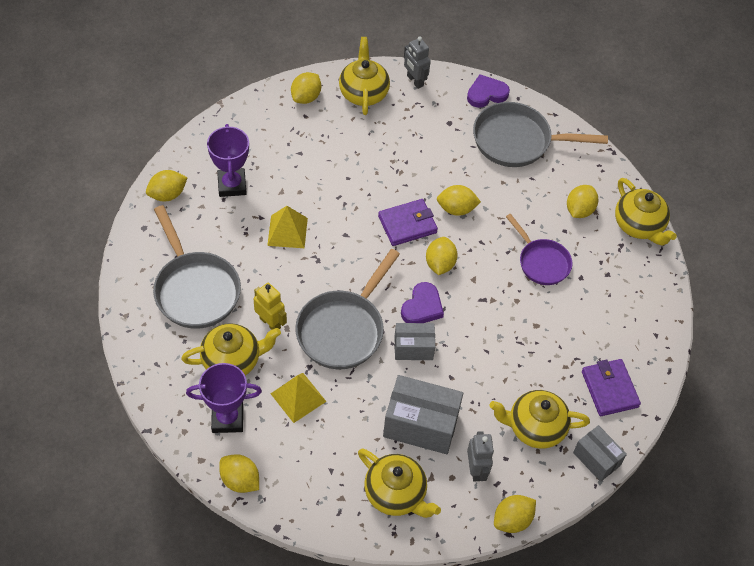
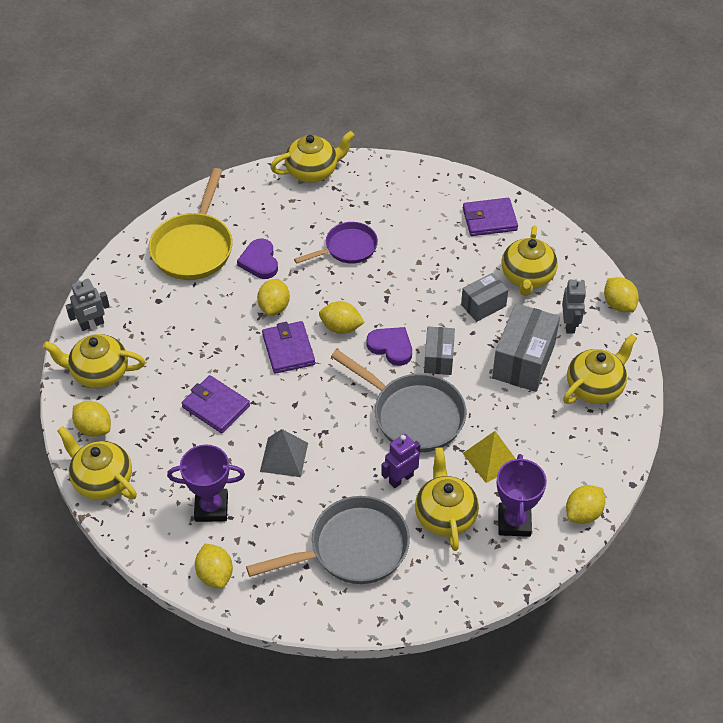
camera: 80 degrees left, 5 degrees down
(255, 109) = (102, 480): none -> yellow teapot
(270, 323) = (401, 479): yellow robot -> purple robot
(287, 231) = (284, 457): yellow pyramid -> grey pyramid
(337, 177) = (216, 406): none -> purple wallet
(476, 469) = (570, 324): grey robot -> grey robot turned 90 degrees clockwise
(486, 94) = (124, 264): purple heart -> purple heart (259, 261)
(517, 141) = (194, 247): grey pan -> yellow pan
(579, 210) = (289, 211): yellow lemon -> none
(596, 459) = (559, 239): grey box -> grey box (483, 305)

